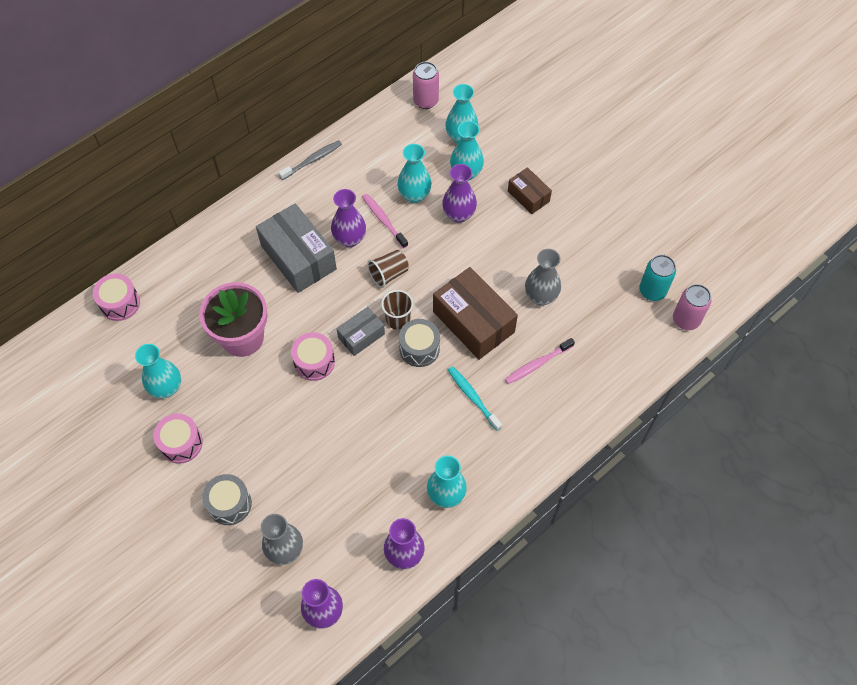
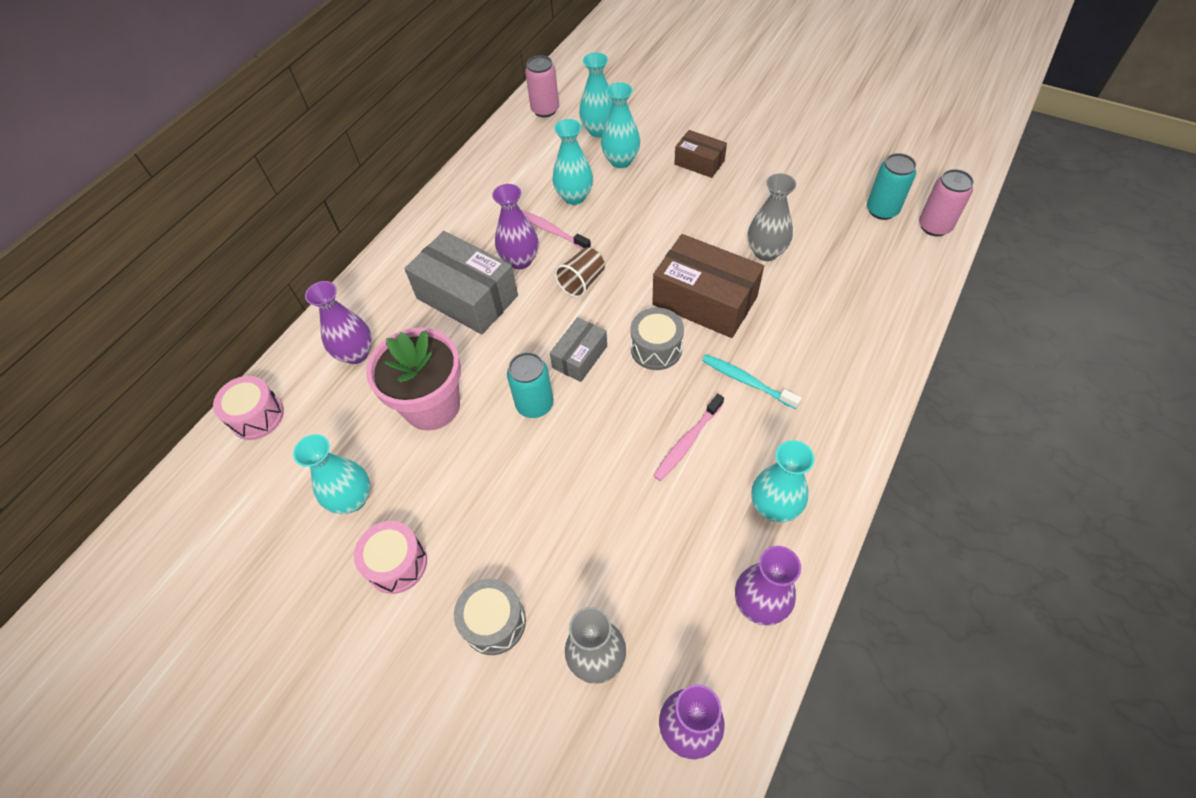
camera: 15 degrees left, 5 degrees down
(312, 160) = (443, 197): grey toothbrush -> none
(314, 362) = (535, 405): pink drum -> turquoise can
(398, 319) = (615, 325): brown cup -> none
(459, 214) = (633, 201): purple vase -> purple vase (356, 353)
(537, 364) = (801, 321): pink toothbrush -> pink toothbrush (687, 442)

